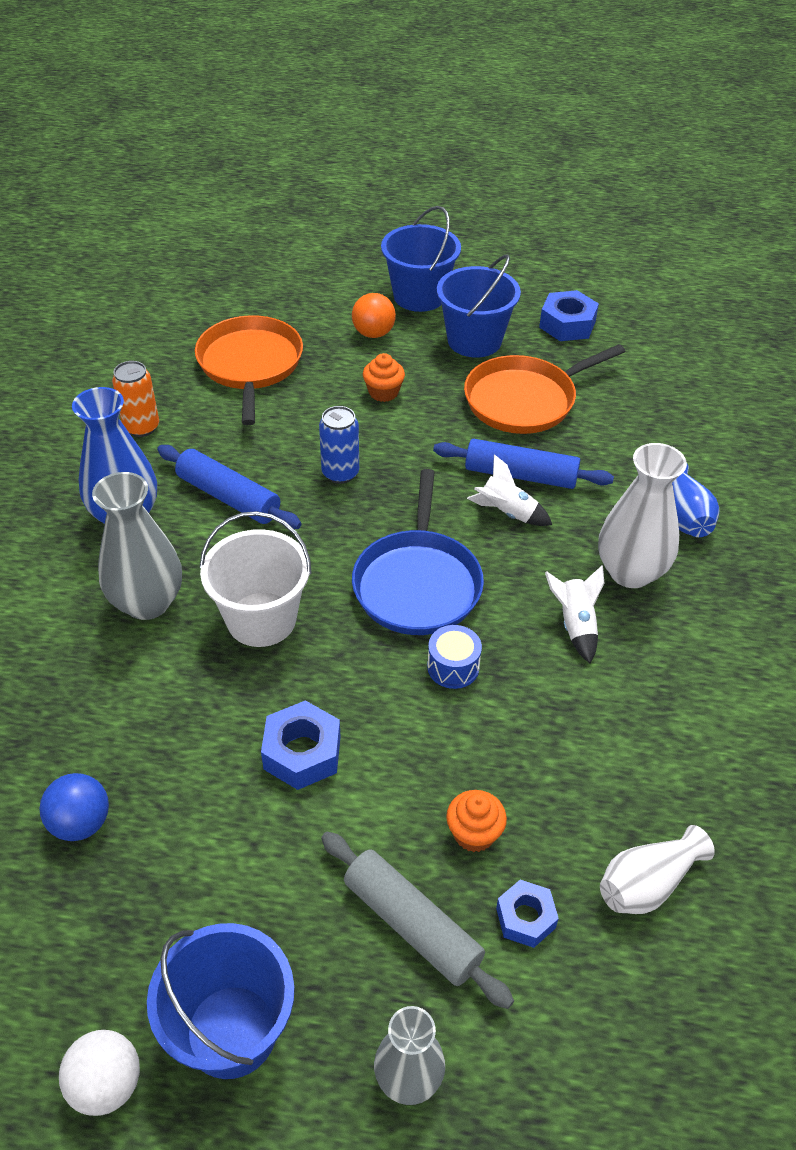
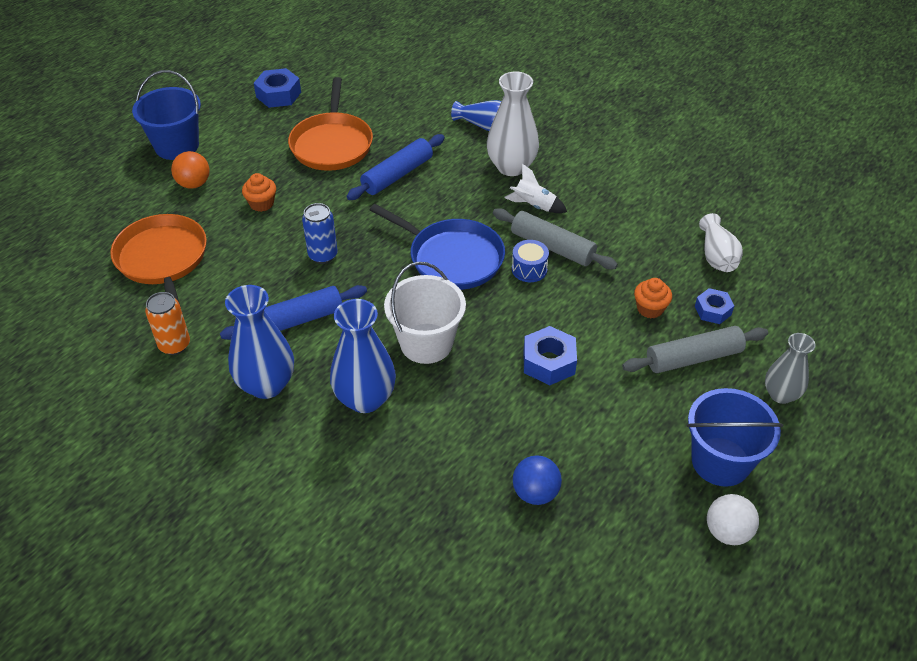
camera: 60 degrees left, 0 degrees up
(147, 602) = (365, 399): grey vase -> blue vase
(250, 365) = (163, 260): orange pan -> orange pan turned 45 degrees clockwise
(474, 340) = (252, 141): blue bucket -> none
(507, 513) = (424, 195): white rocket -> none
(513, 675) = (552, 247): none -> grey rolling pin

